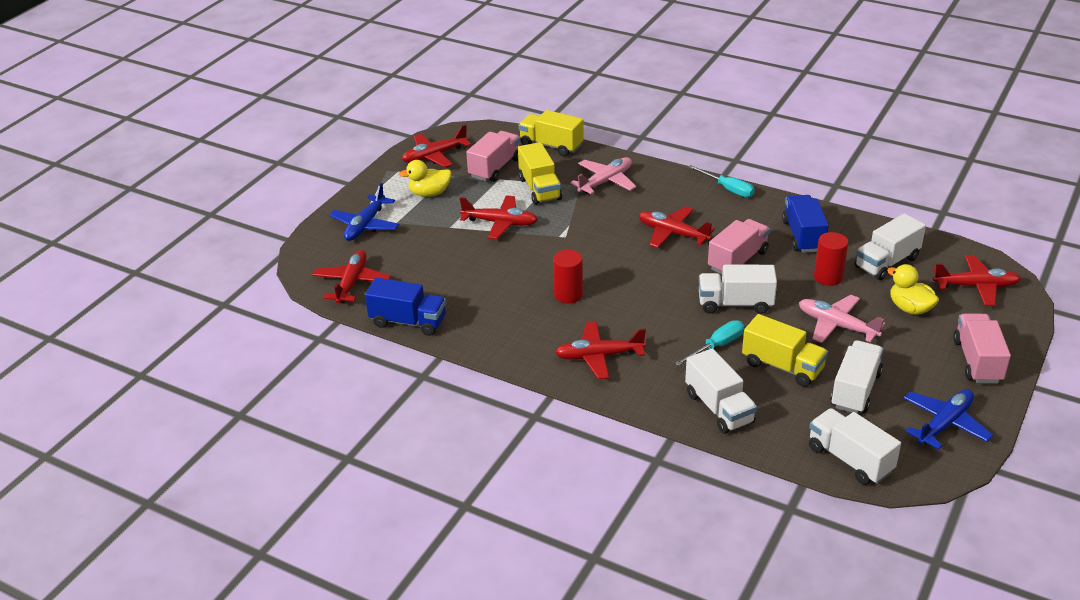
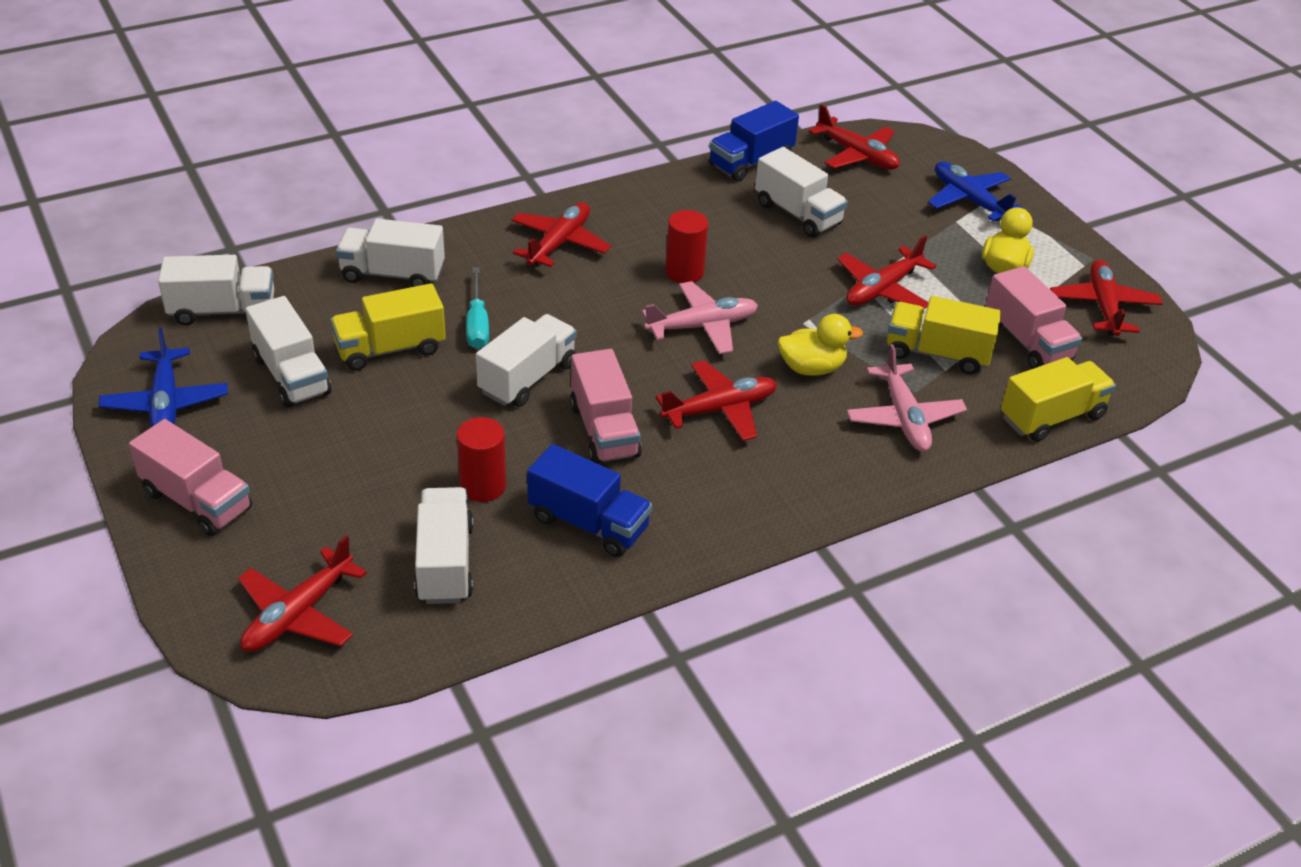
camera: 120 degrees right, 5 degrees up
(453, 279) = (797, 214): none -> white truck
(727, 189) = (775, 523): turquoise screwdriver -> none
(836, 325) = (395, 431): pink plane -> pink plane (702, 326)
(910, 308) = (343, 515): yellow duck -> yellow duck (811, 368)

